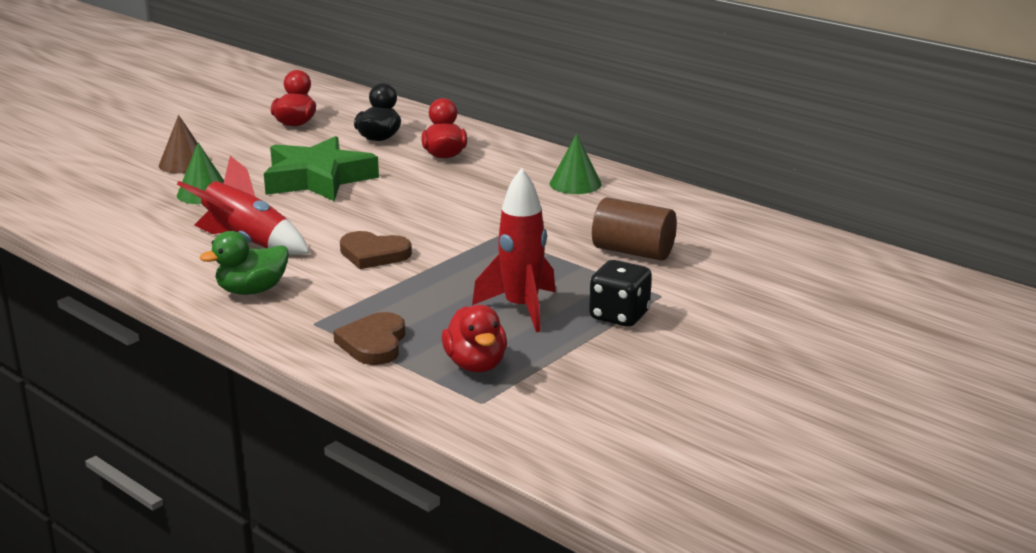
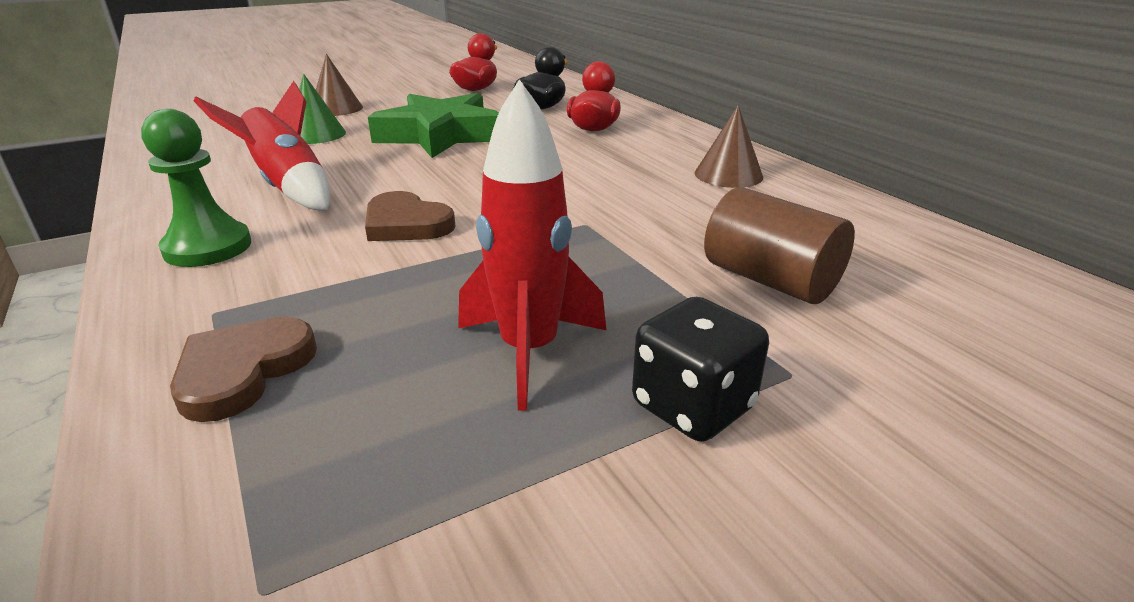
camera: 20 degrees right, 5 degrees up
(252, 290) = (208, 247): green duck -> green pawn
(476, 365) = (349, 467): red duck -> none
(575, 184) = (728, 175): green cone -> brown cone

